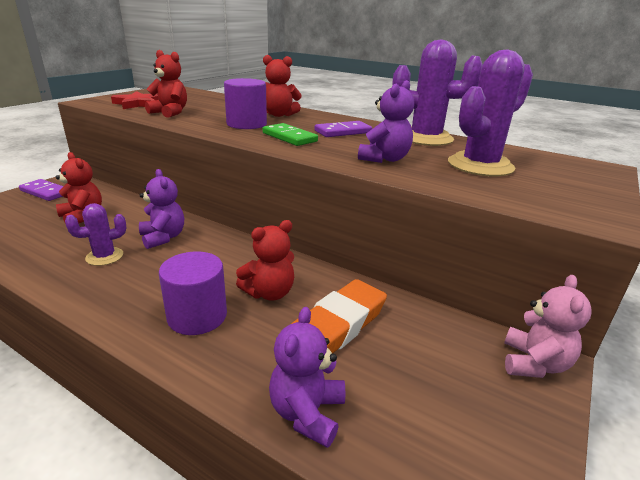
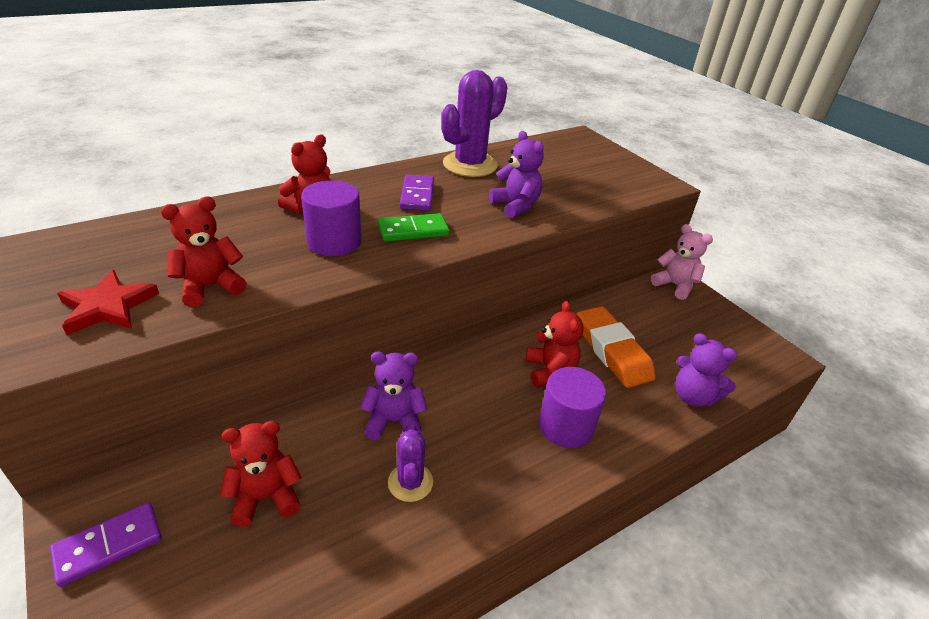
camera: 65 degrees left, 10 degrees up
(480, 165) = (554, 174): purple cactus -> none

